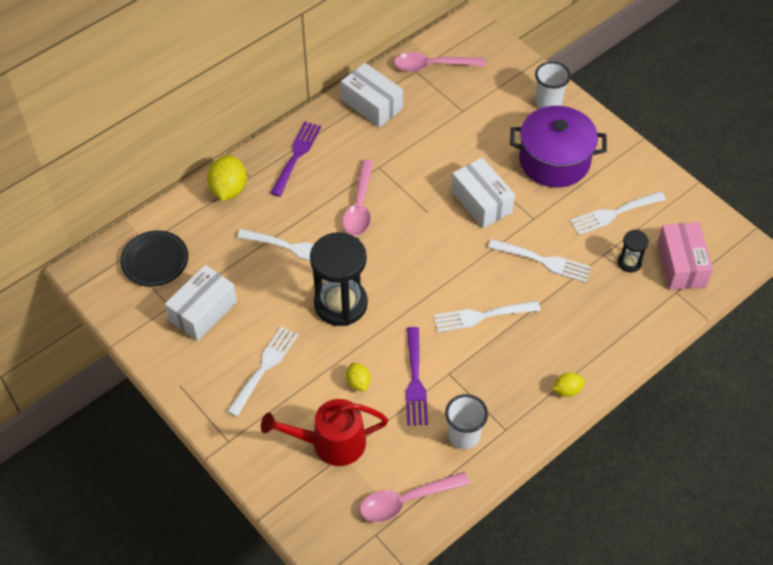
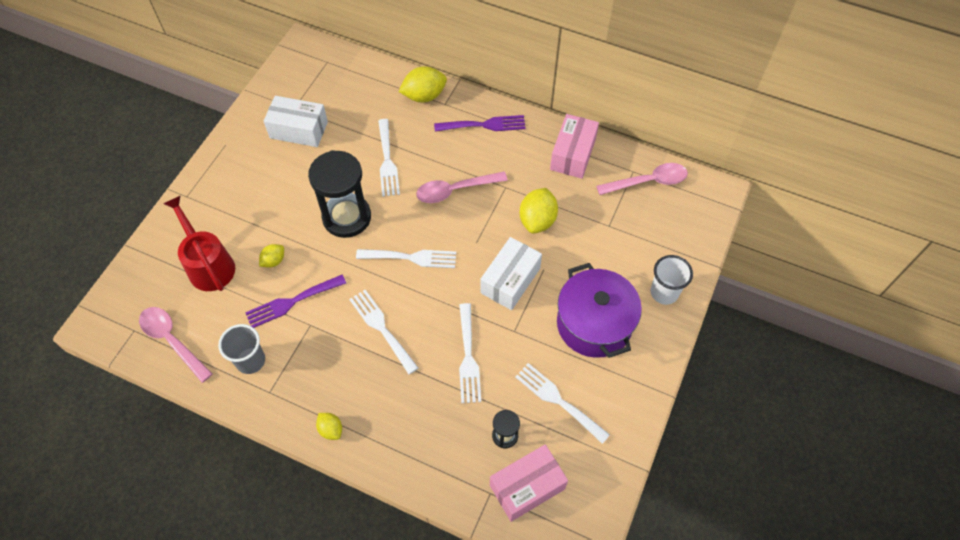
camera: 65 degrees right, 5 degrees up
(155, 260) = (332, 80): black plate -> none
(264, 367) = (263, 191): white fork -> white fork (411, 257)
(372, 104) = (572, 154): white box -> pink box
(429, 158) = (537, 220): none -> yellow lemon
(432, 66) = (647, 182): pink spoon -> pink spoon turned 105 degrees clockwise
(464, 436) = (250, 361): white cup -> grey cup

